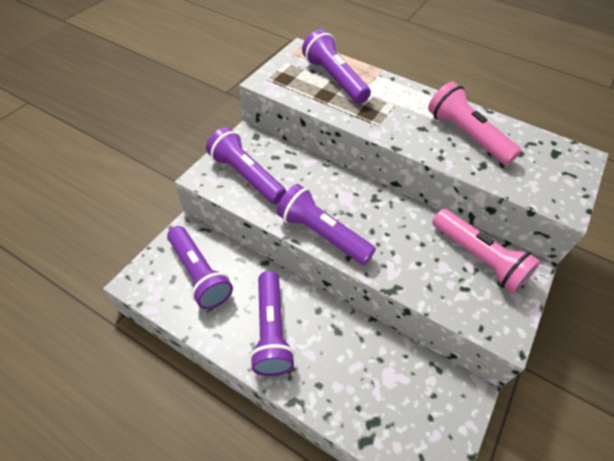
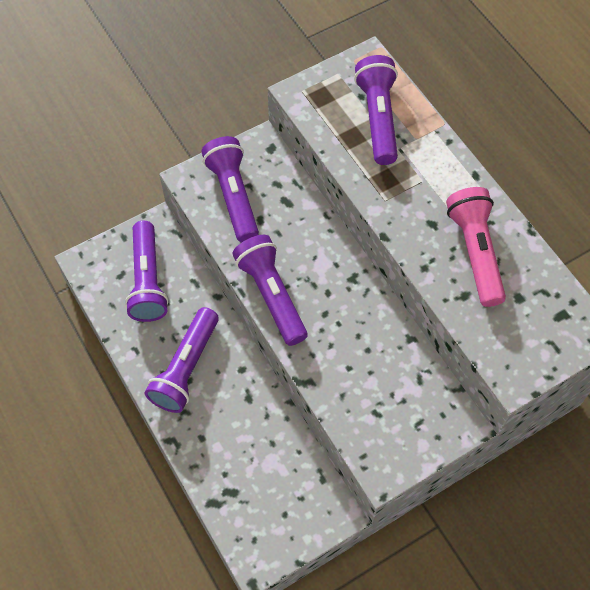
camera: 30 degrees right, 10 degrees up
(478, 258) = (415, 391): pink flashlight -> none

